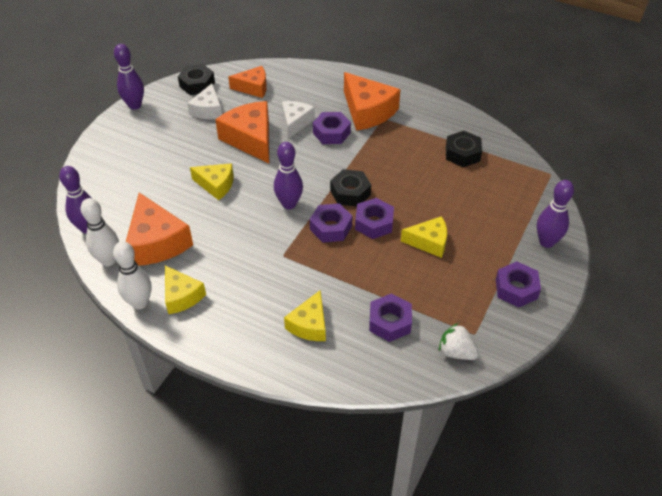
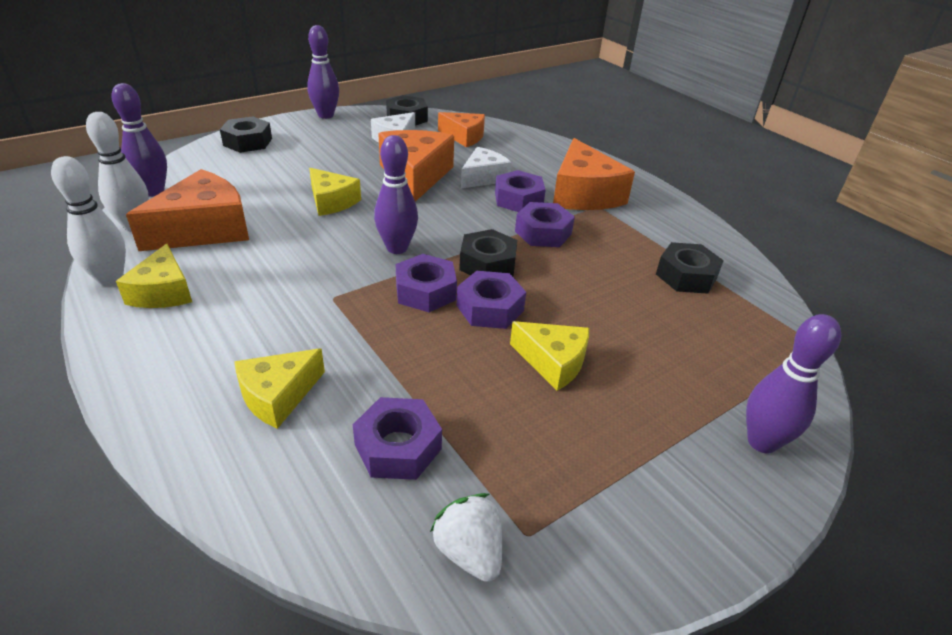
camera: 25 degrees right, 10 degrees down
(104, 156) = (248, 142): none -> black nut
(157, 242) = (204, 229): orange cheese -> orange cheese turned 135 degrees counterclockwise
(516, 289) = (658, 493): purple nut -> purple nut (543, 233)

